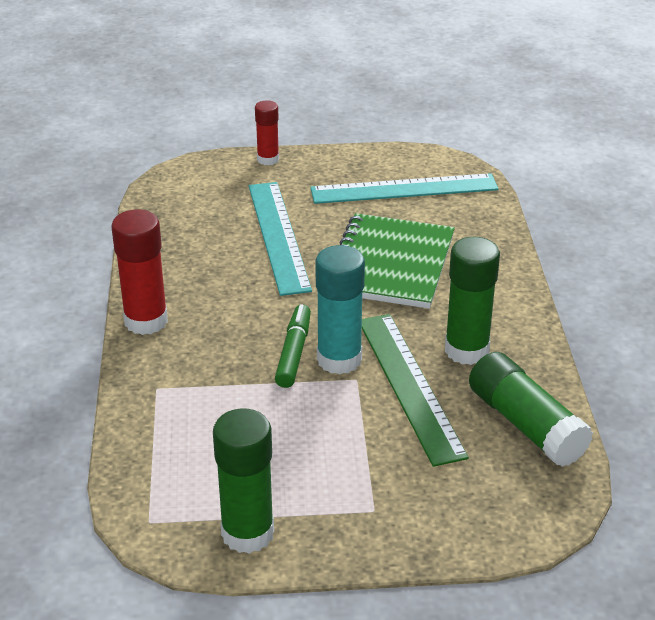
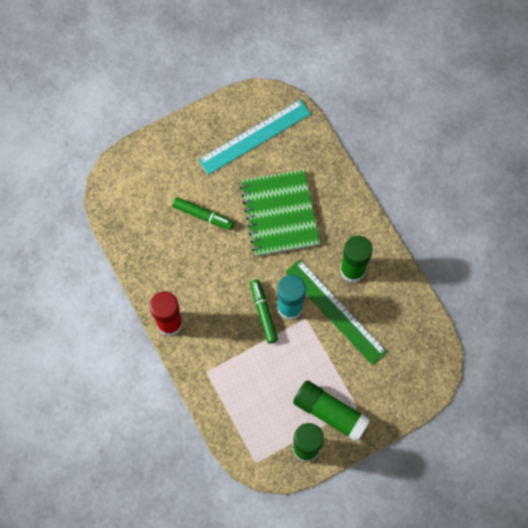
camera: 25 degrees left, 35 degrees up
(268, 159) = (156, 141): red glue stick -> none
(278, 236) = (203, 215): turquoise ruler -> green marker
(525, 425) = (404, 314): green glue stick -> green glue stick (330, 413)

